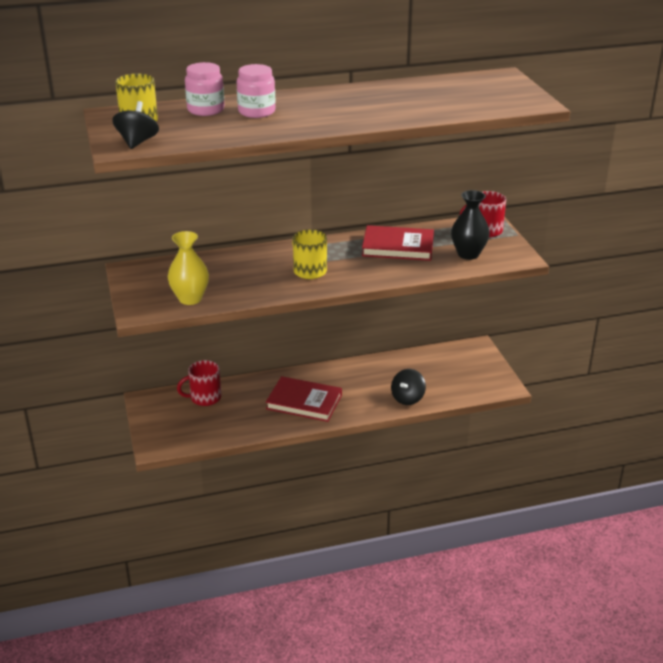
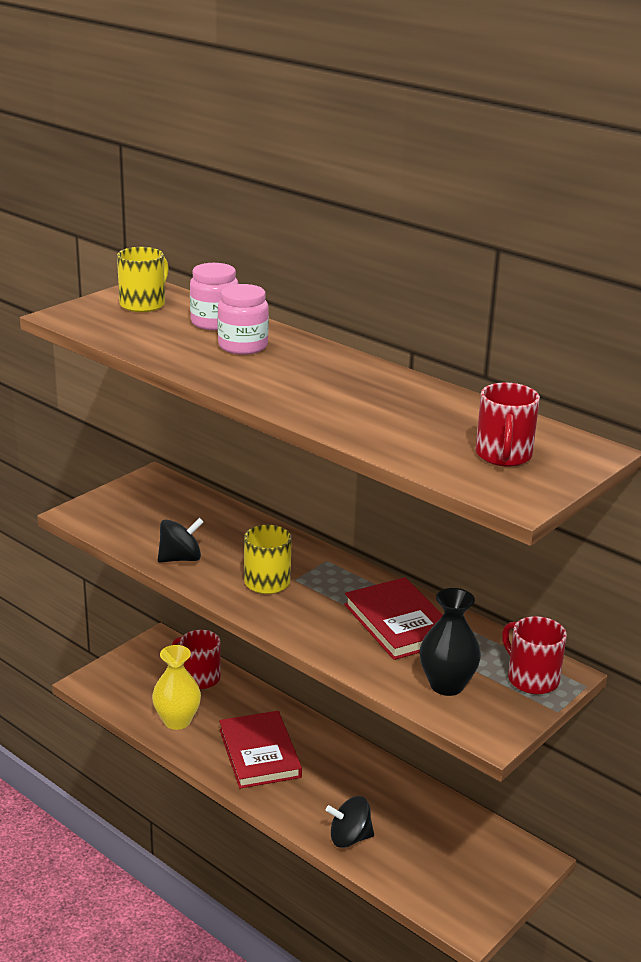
camera: 55 degrees right, 5 degrees down
(137, 142) = (88, 319): black spinning top -> black spinning top (180, 558)
(190, 299) = (130, 532): yellow vase -> yellow vase (177, 721)
(487, 93) = (503, 456): none -> red mug

